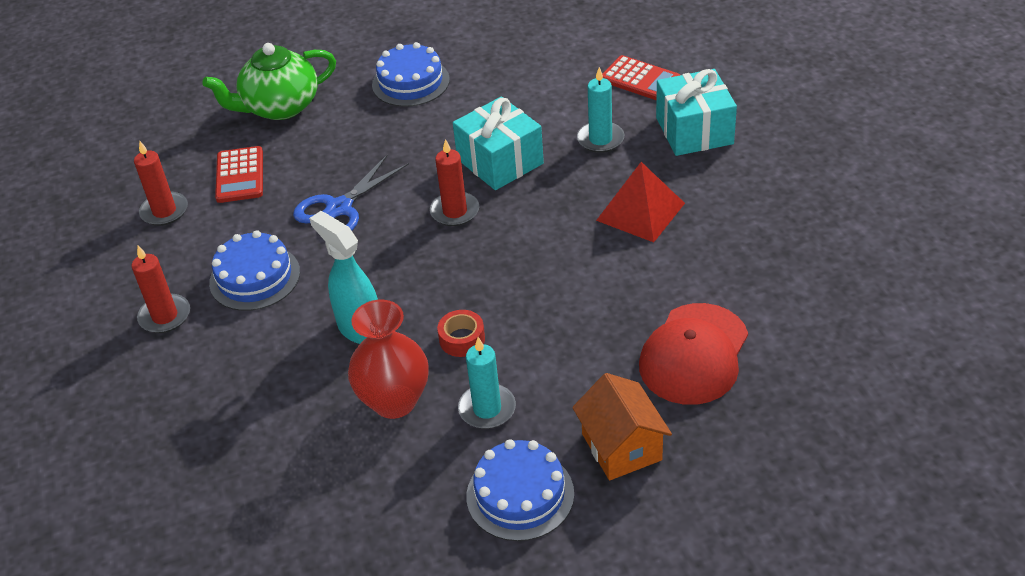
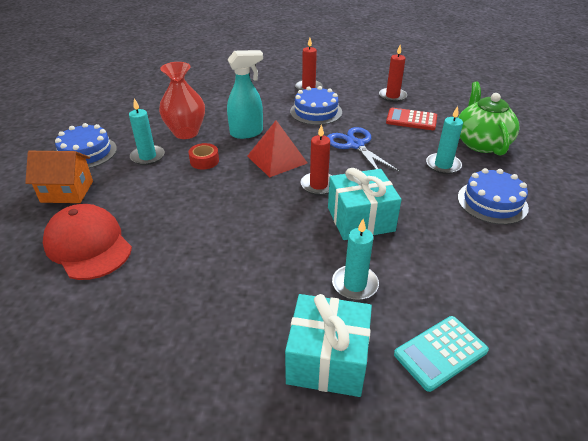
camera: 110 degrees right, 5 degrees down
(352, 126) = (443, 165): none -> turquoise candle
(640, 79) = (440, 353): red calculator -> turquoise calculator
(640, 211) = (245, 274): red pyramid -> red pyramid (277, 159)

